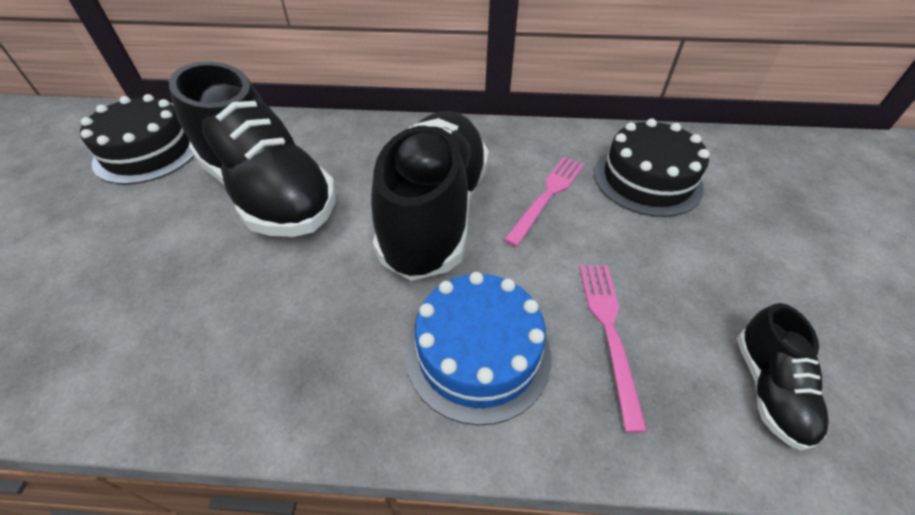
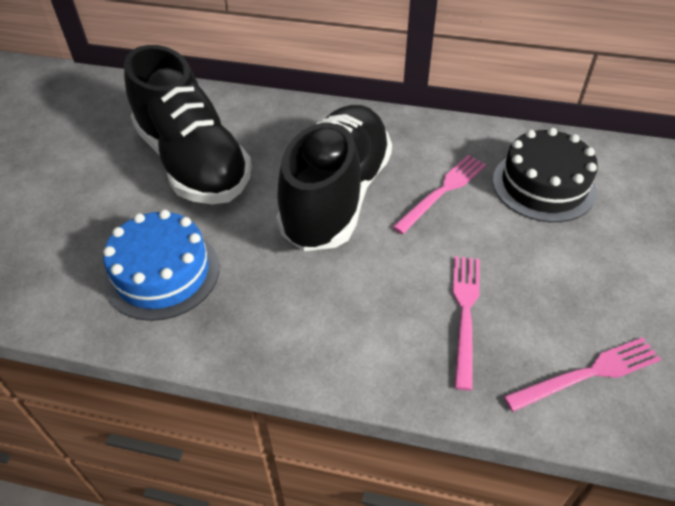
camera: 10 degrees right, 0 degrees up
(148, 152) = (91, 114): black cake -> none
(478, 352) = (350, 316): blue cake -> blue cake (162, 273)
(769, 388) = (588, 374): black shoe -> pink fork

